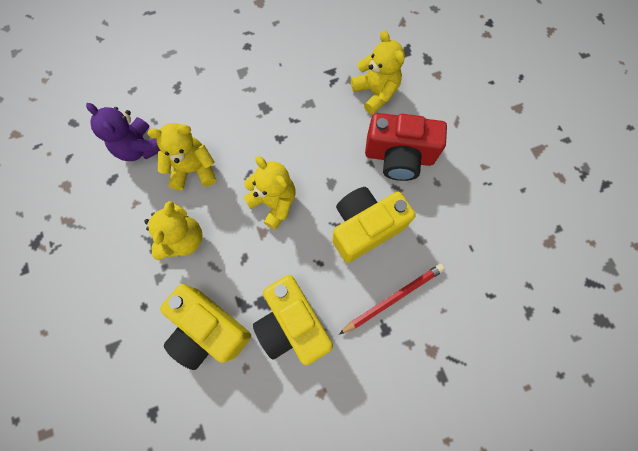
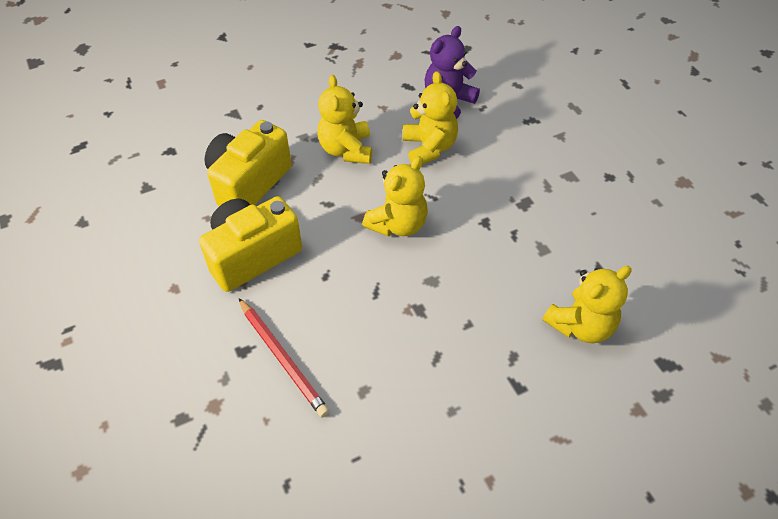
camera: 85 degrees right, 20 degrees down
(183, 239) = (346, 149): yellow teddy bear -> yellow teddy bear turned 75 degrees clockwise
(365, 228) = (374, 322): yellow camera -> none
(399, 157) = (484, 359): red camera -> none

